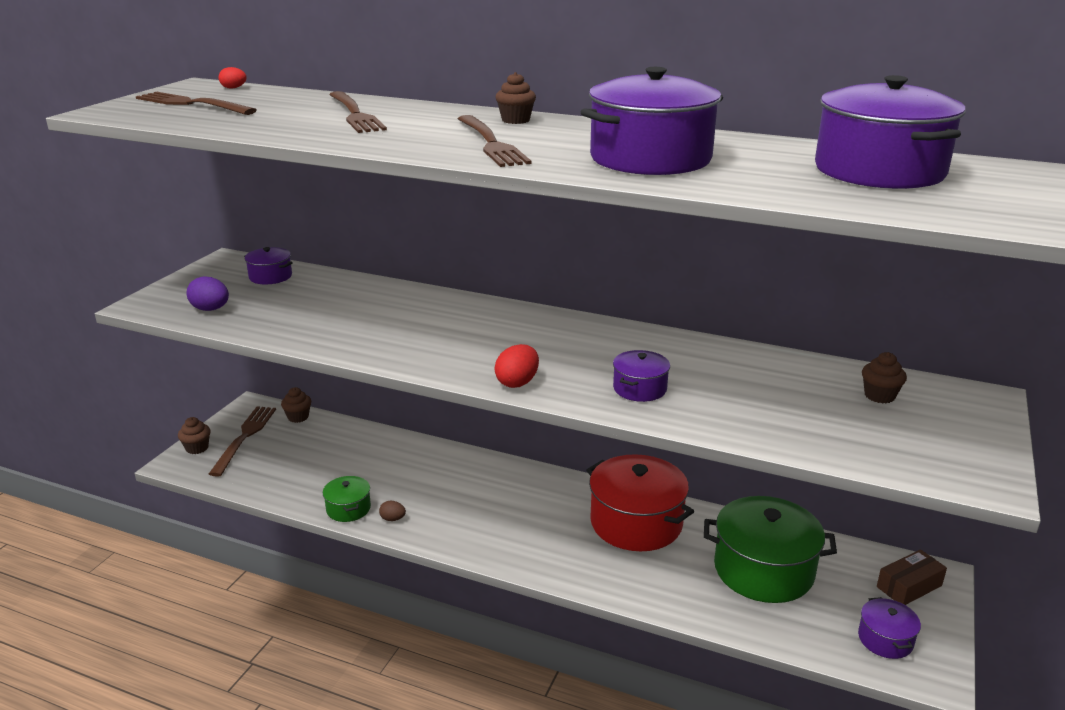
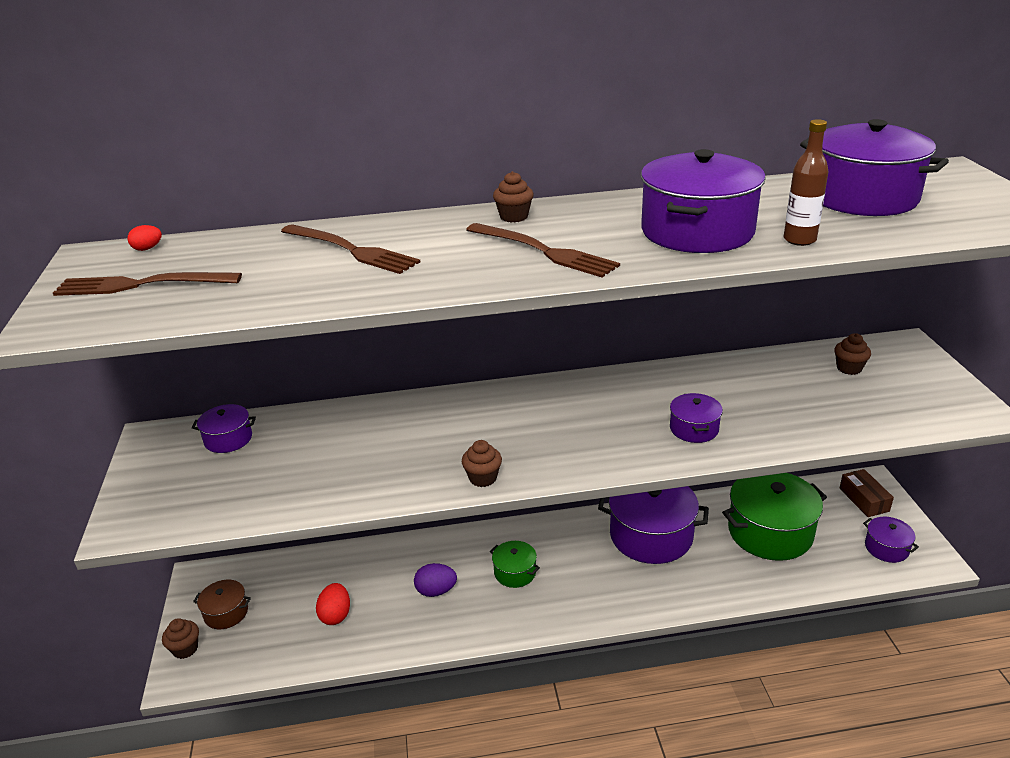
camera: 30 degrees left, 5 degrees up
(210, 309) = (211, 502): purple egg -> purple egg (436, 591)
(245, 437) = (226, 613): brown fork -> brown pot
(298, 417) = (261, 567): brown cupcake -> brown cupcake (483, 478)
(348, 508) = (407, 638): green pot -> green pot (515, 572)
(393, 519) = (457, 628): brown egg -> none
(517, 382) = (598, 463): red egg -> red egg (335, 615)
(636, 523) = (651, 535): red pot -> purple pot
(735, 183) = (799, 240): none -> brown bottle
(909, 586) = (864, 499): brown box -> brown box turned 45 degrees counterclockwise

